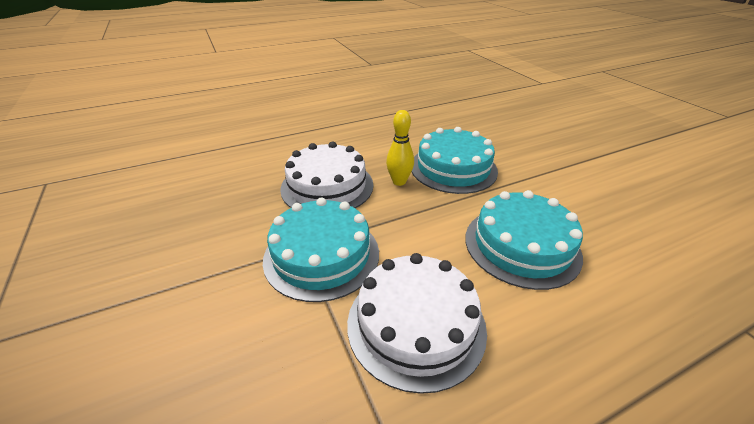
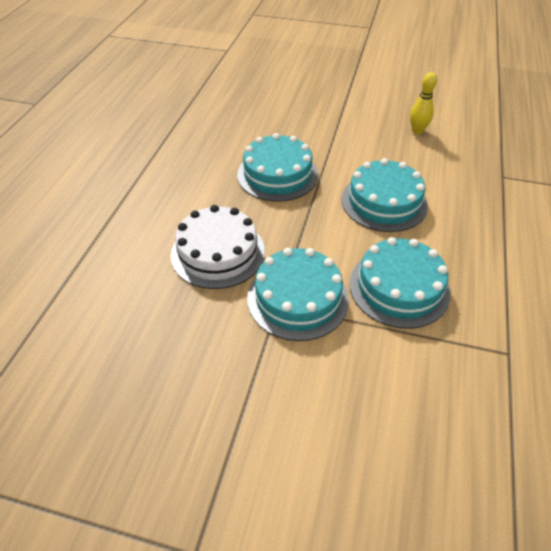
camera: 50 degrees left, 10 degrees up
(399, 181) = (260, 211): yellow bowling pin -> yellow bowling pin (417, 131)
(416, 324) = (399, 287): white cake -> turquoise cake

